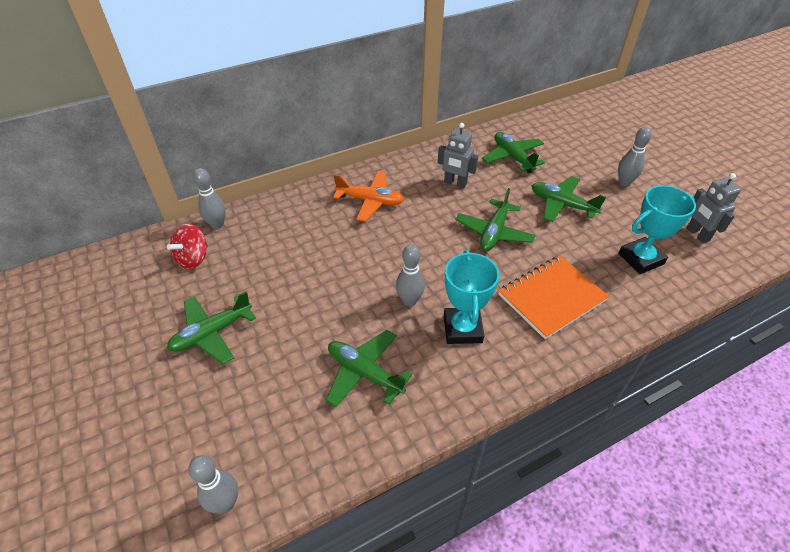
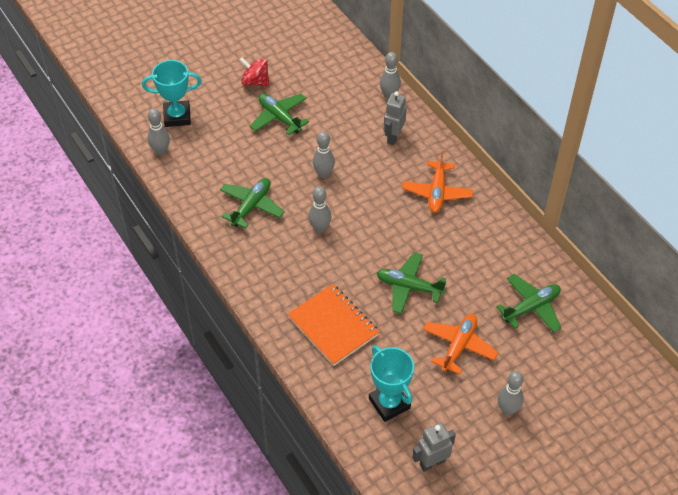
camera: 85 degrees right, 5 degrees up
(193, 258) = (349, 90): red spinning top -> red spinning top (255, 82)
(324, 292) = (324, 174): none -> grey bowling pin
(455, 183) = (476, 256): grey robot -> grey robot (393, 137)
(462, 329) = (294, 263): turquoise trophy -> turquoise trophy (177, 116)
(562, 204) = (458, 346): green plane -> orange plane

